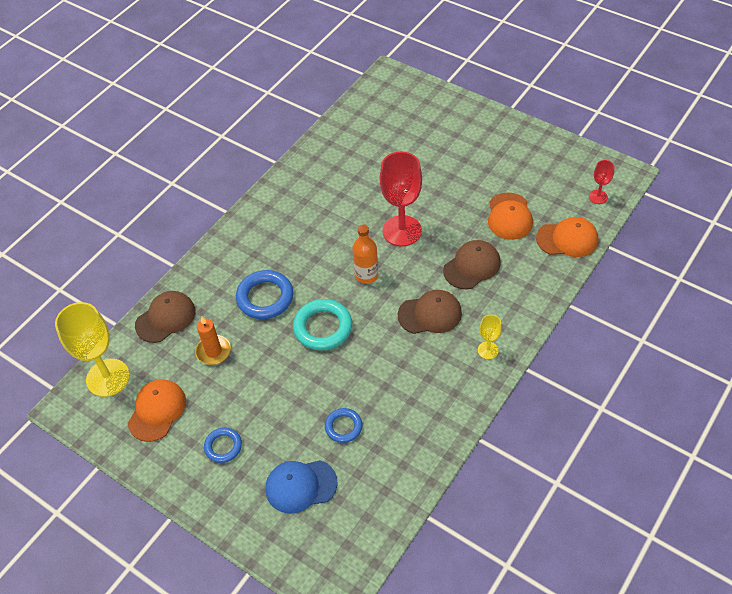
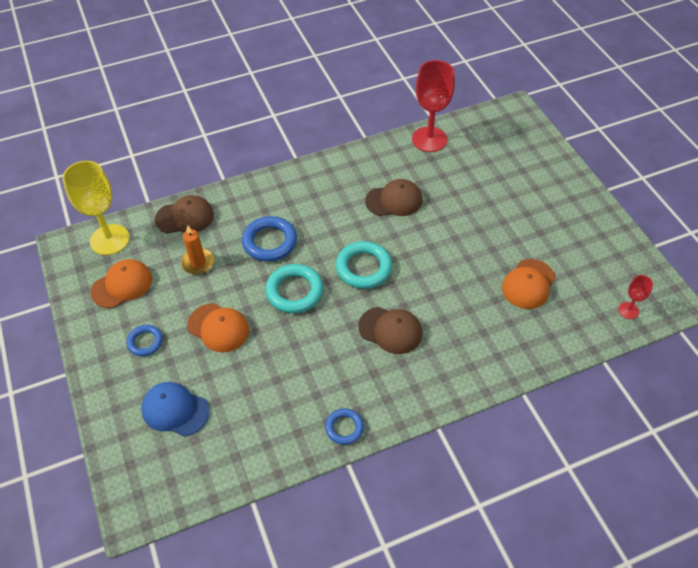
camera: 30 degrees right, 0 degrees up
(343, 427) = (245, 383): blue ring -> blue ring (344, 428)
(366, 275) = (363, 268): orange bottle -> turquoise ring
(402, 231) = (423, 246): red goblet -> red goblet (429, 139)
(472, 266) = (459, 309): brown cap -> brown cap (394, 200)
(488, 350) = (415, 390): yellow goblet -> none
(567, 239) = (567, 333): orange cap -> orange cap (218, 327)

